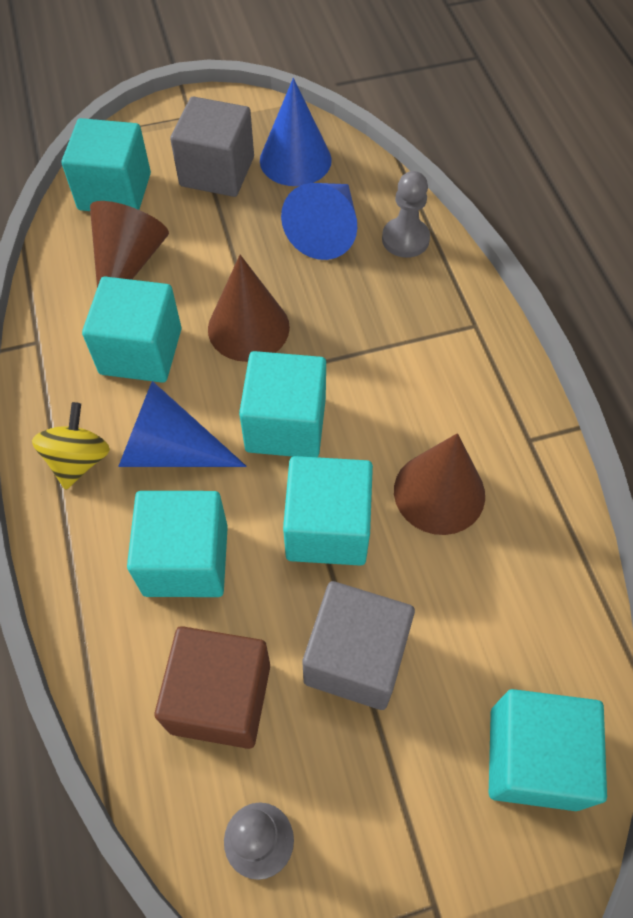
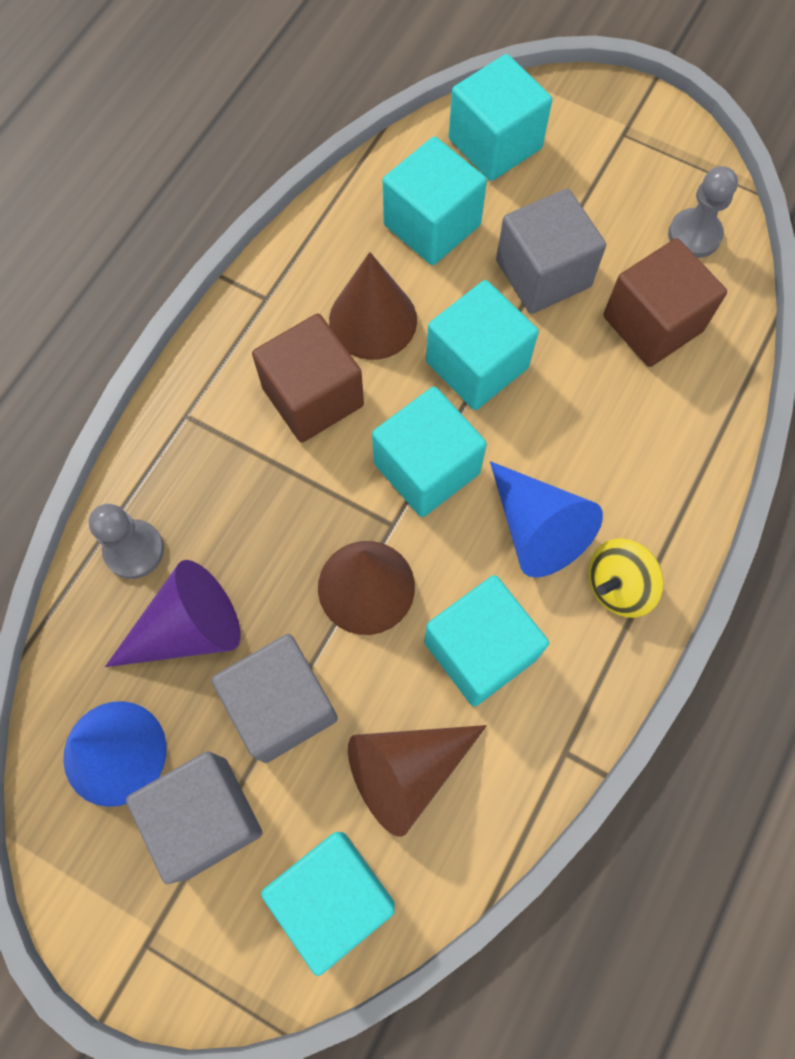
camera: 135 degrees left, 10 degrees up
(186, 560) = (599, 430): turquoise cube -> turquoise cube (432, 225)
(232, 239) = (282, 705): none -> grey cube
(326, 230) = (188, 628): blue cone -> purple cone
(413, 404) = (313, 397): none -> brown cube

